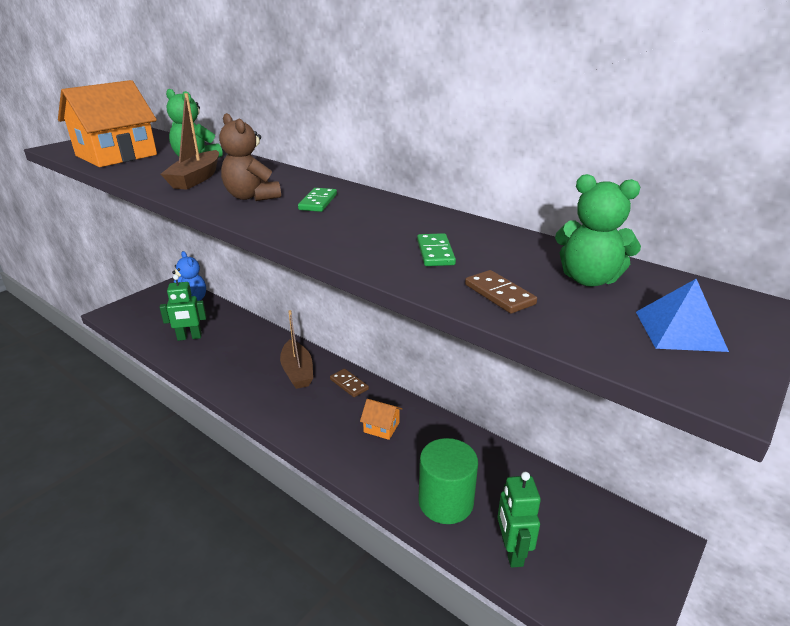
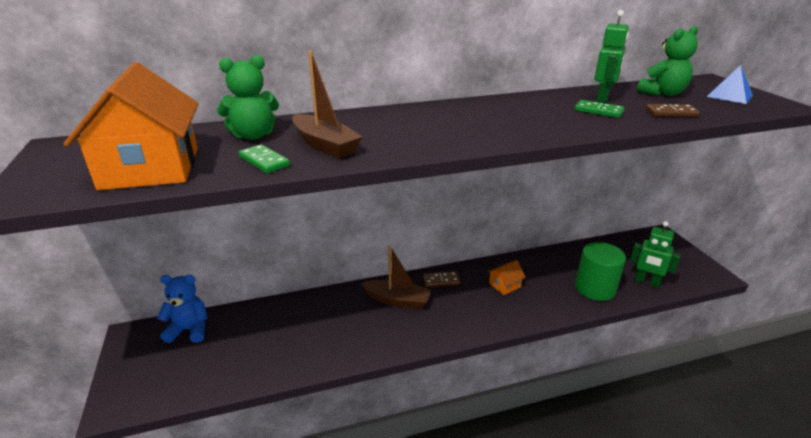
camera: 55 degrees left, 0 degrees up
(189, 337) = (261, 350): green robot -> green robot (602, 98)
(252, 197) = (416, 134): brown teddy bear -> none
(318, 202) = (462, 118): green domino -> green domino (264, 161)

